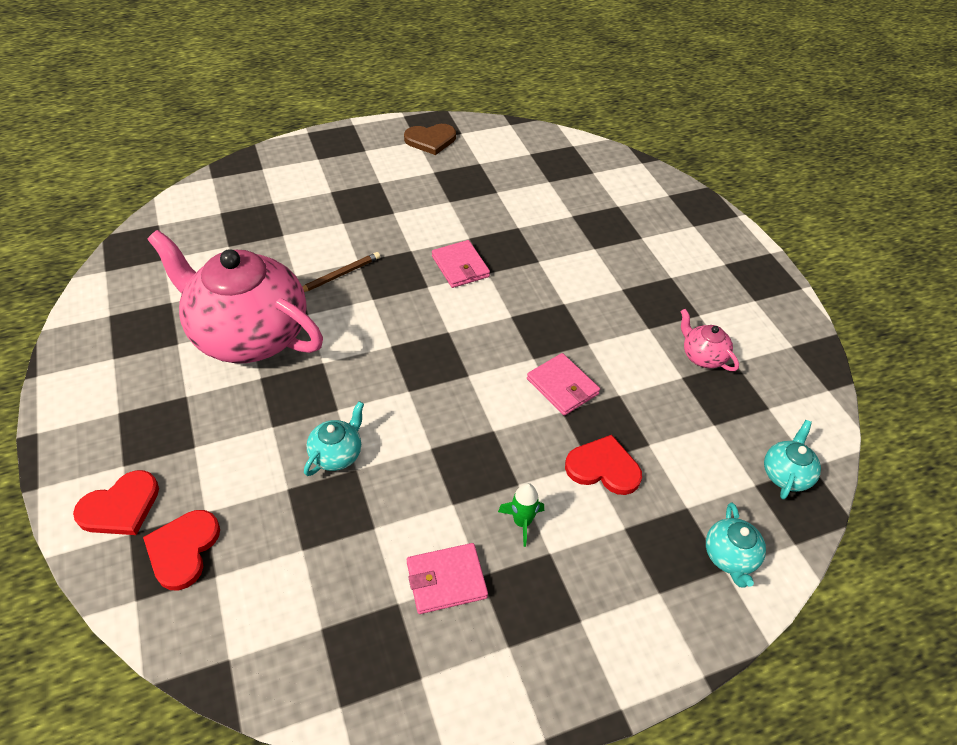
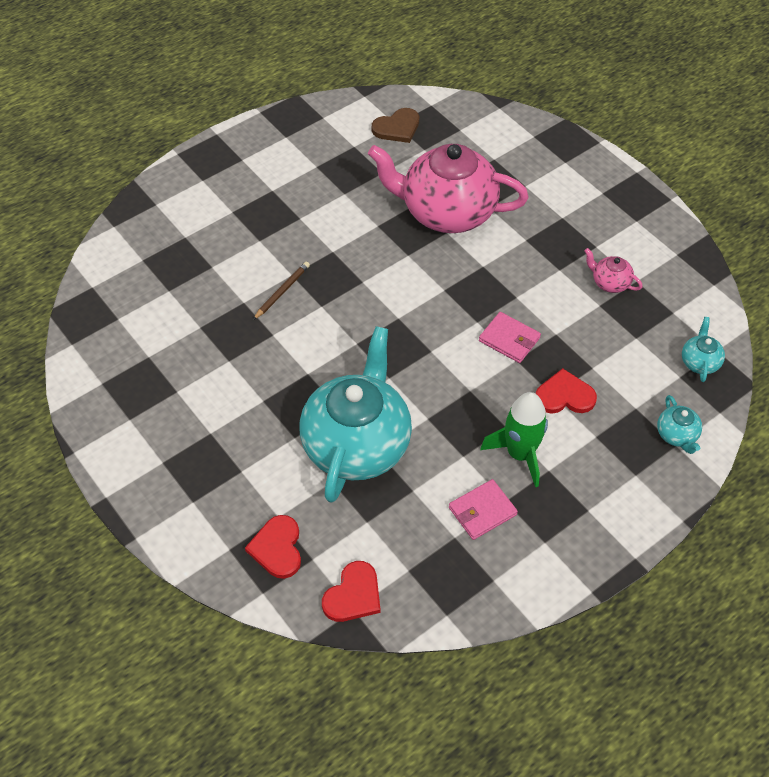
camera: 15 degrees left, 5 degrees up
(120, 507) = (210, 532): red heart -> red heart (353, 595)
(248, 334) = (233, 367): pink teapot -> pink teapot (446, 212)
(337, 454) = (357, 444): turquoise teapot -> turquoise teapot, size x2.49
(430, 140) = (298, 133): brown heart -> brown heart (397, 128)
(460, 266) = (382, 255): pink wallet -> none
(522, 522) = (520, 454): green rocket -> green rocket, size x1.90

